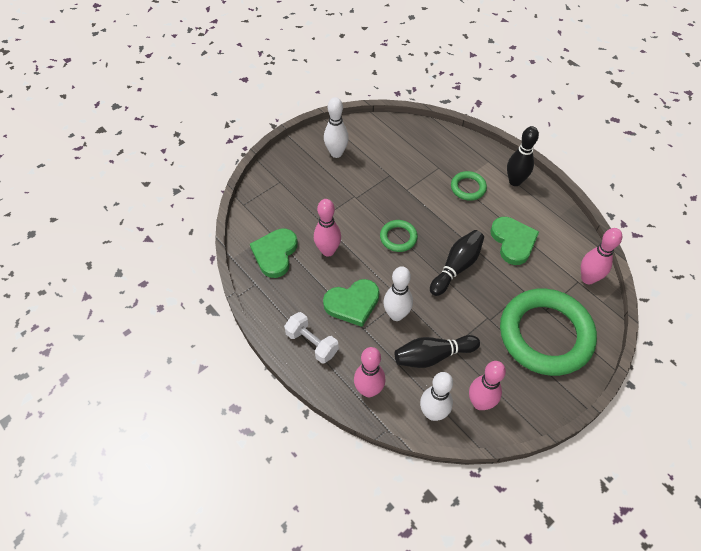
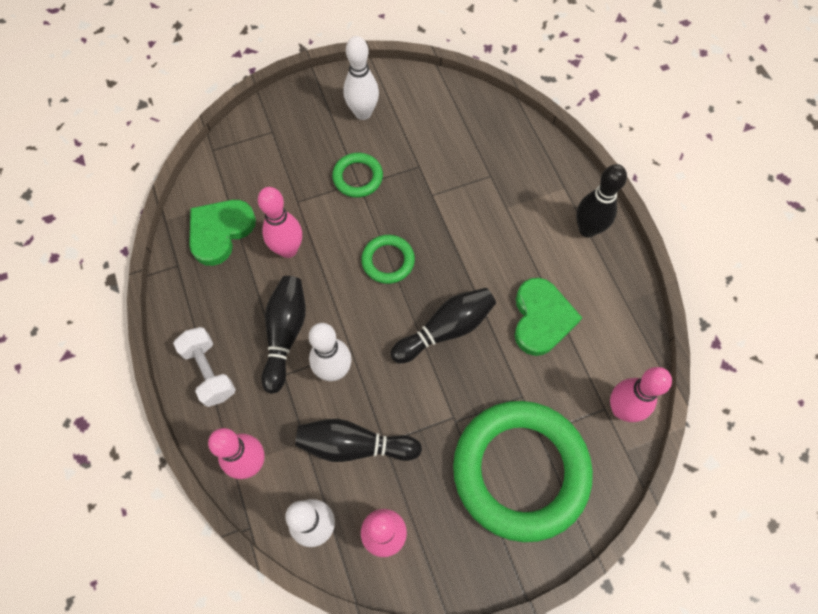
camera: 20 degrees right, 10 degrees up
(352, 303) = (285, 334): green heart -> black bowling pin
(468, 188) = (517, 218): green ring -> green ring (357, 177)

